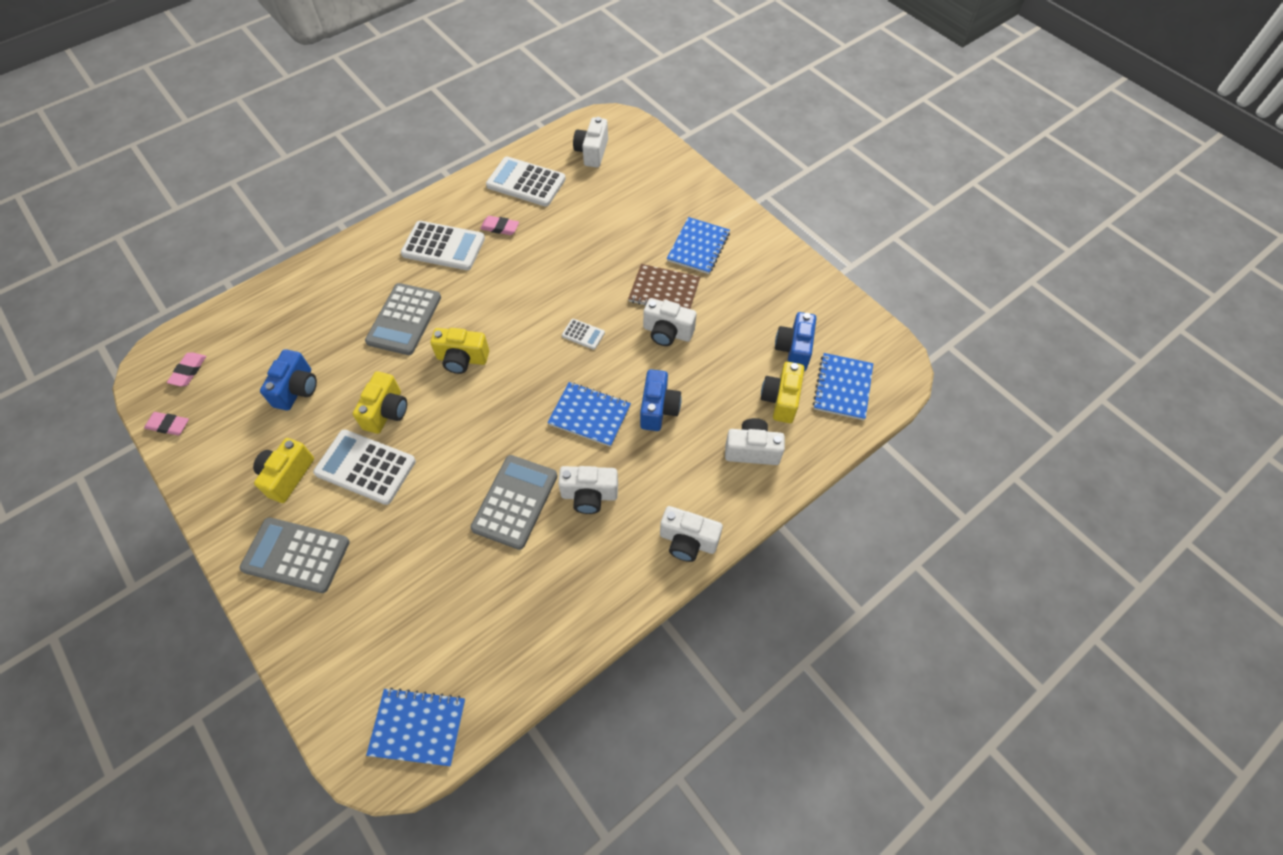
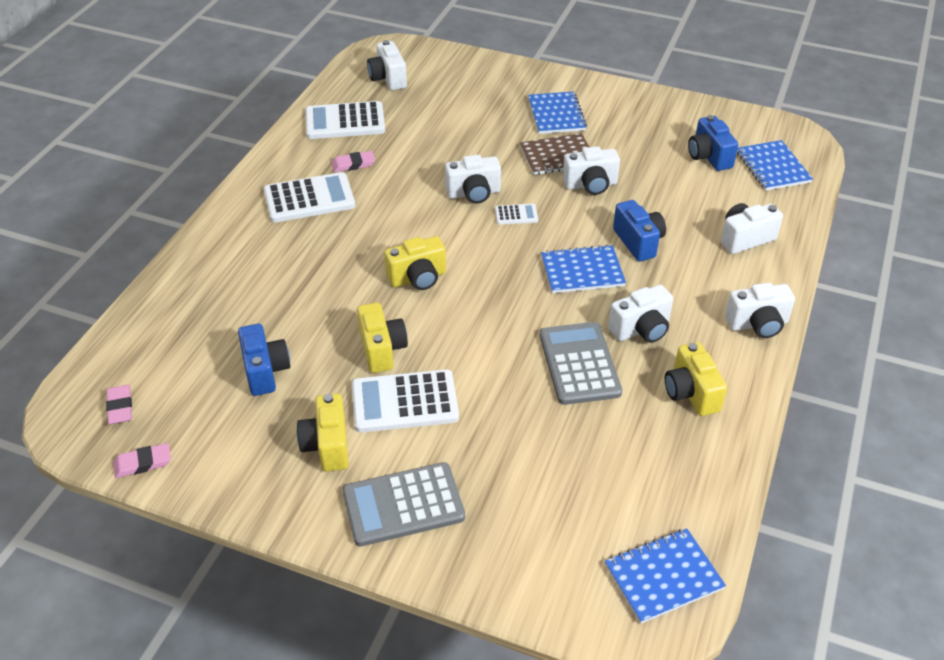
camera: 30 degrees left, 15 degrees down
(404, 319) = (326, 270): grey calculator -> none
(567, 297) = (473, 193): none -> white camera
(781, 400) = (733, 195): yellow camera -> yellow camera (691, 393)

